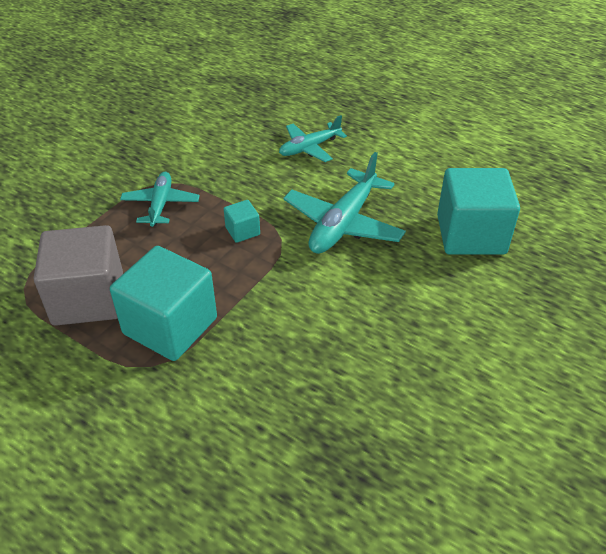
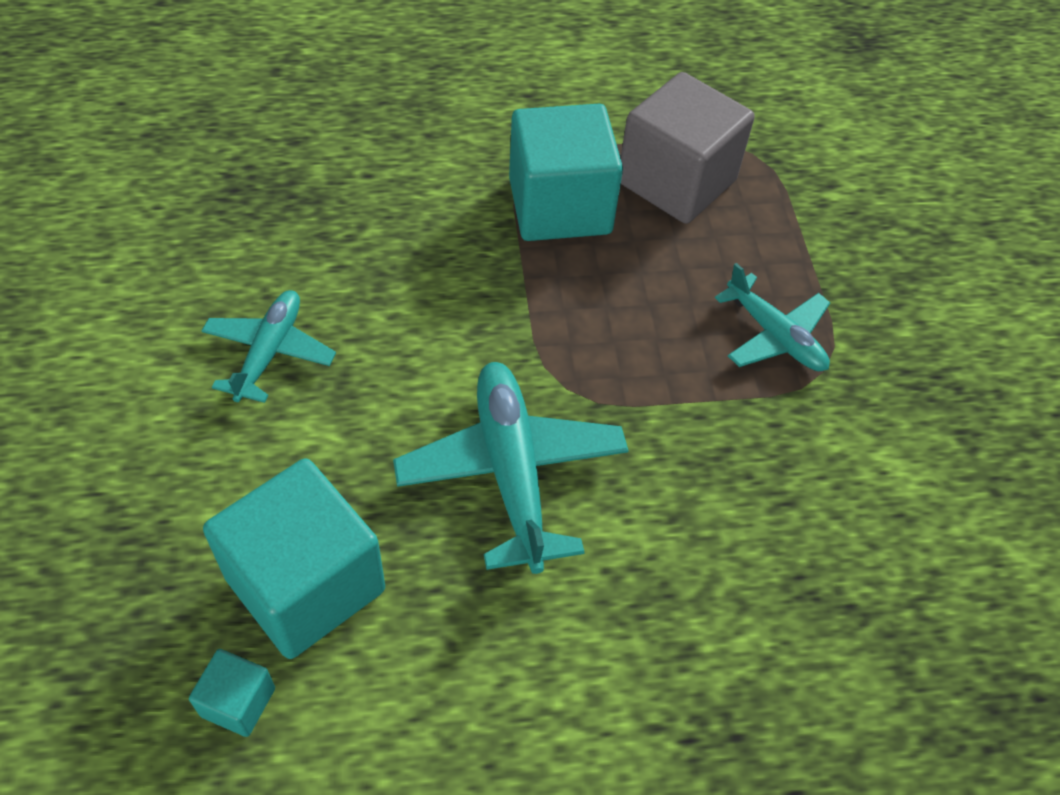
camera: 135 degrees right, 10 degrees up
(242, 231) = (627, 366): turquoise cube -> turquoise cube (238, 702)
(309, 148) = (720, 602): turquoise plane -> turquoise plane (269, 352)

